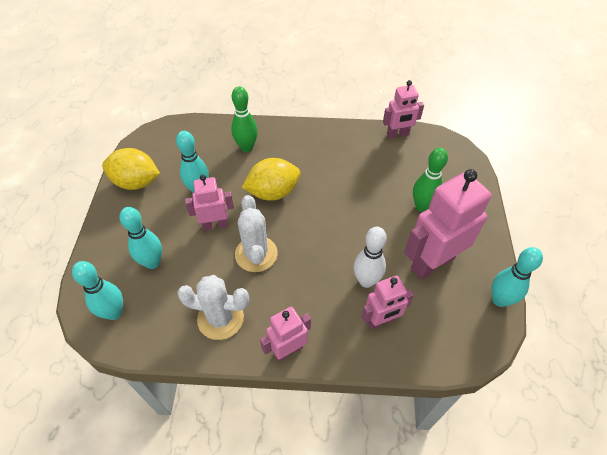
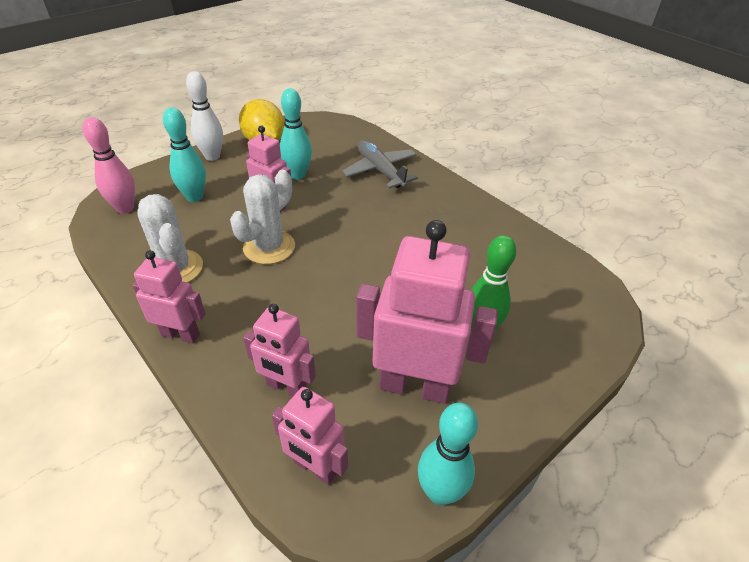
camera: 45 degrees right, 10 degrees down
(114, 312) = (125, 208): turquoise bowling pin -> pink bowling pin
(246, 147) = (380, 171): green bowling pin -> grey plane
(273, 192) = (352, 215): yellow lemon -> none
(366, 281) = (325, 343): white bowling pin -> white bowling pin (212, 156)
(397, 134) = (548, 252): pink robot -> pink robot (315, 468)

